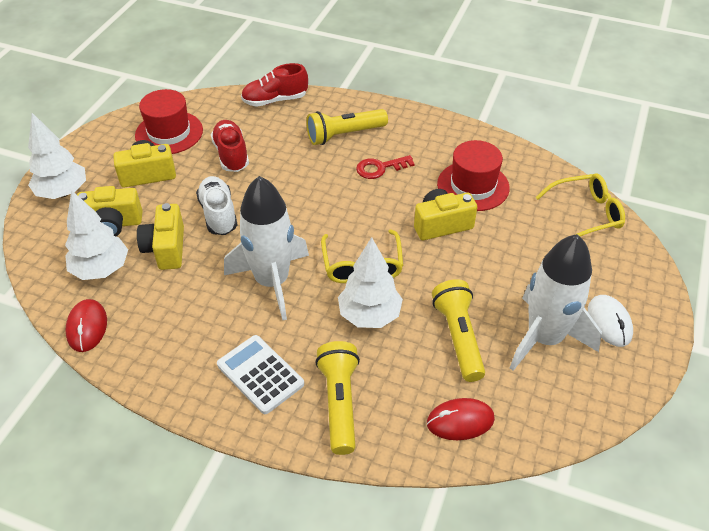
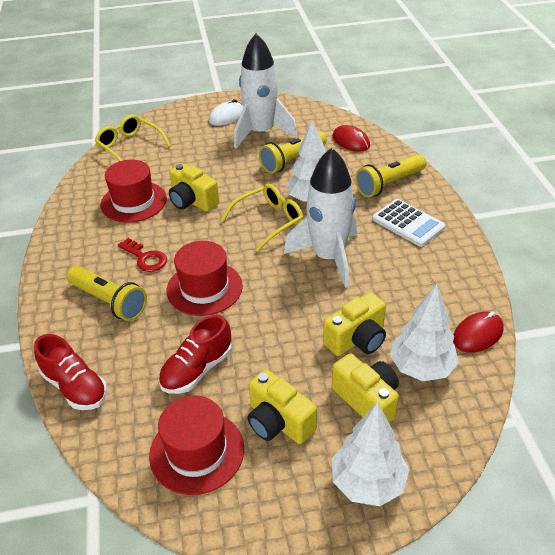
camera: 120 degrees left, 5 degrees down
(218, 214) = (287, 329): white shoe -> none
(260, 374) = (408, 223): white calculator -> white calculator turned 60 degrees counterclockwise
(310, 188) = (204, 288): none -> red hat

